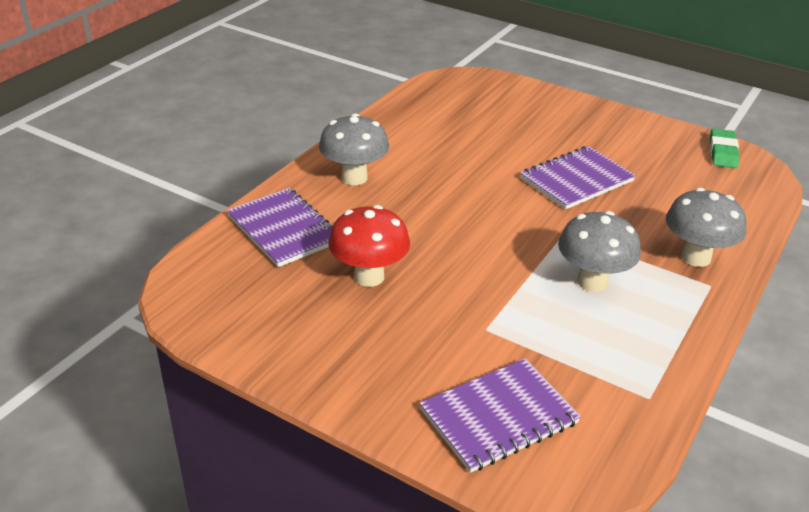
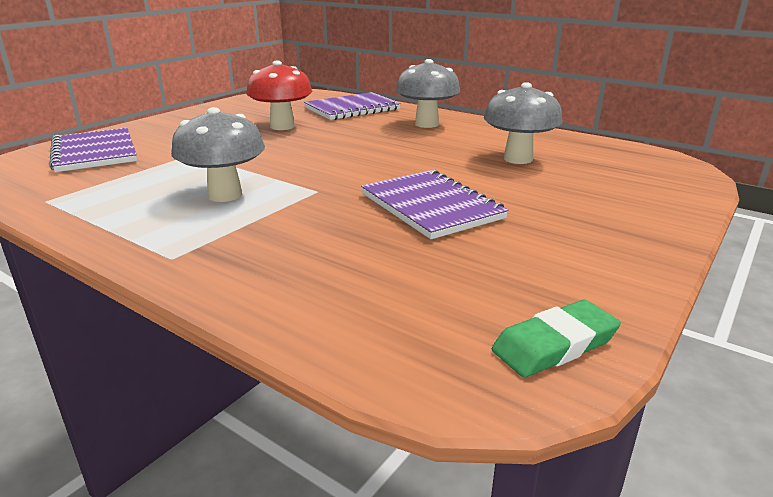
camera: 95 degrees right, 10 degrees down
(696, 257) = (233, 257): grey mushroom -> grey mushroom (518, 159)
(722, 152) = (554, 344): green eraser -> green eraser turned 45 degrees counterclockwise

